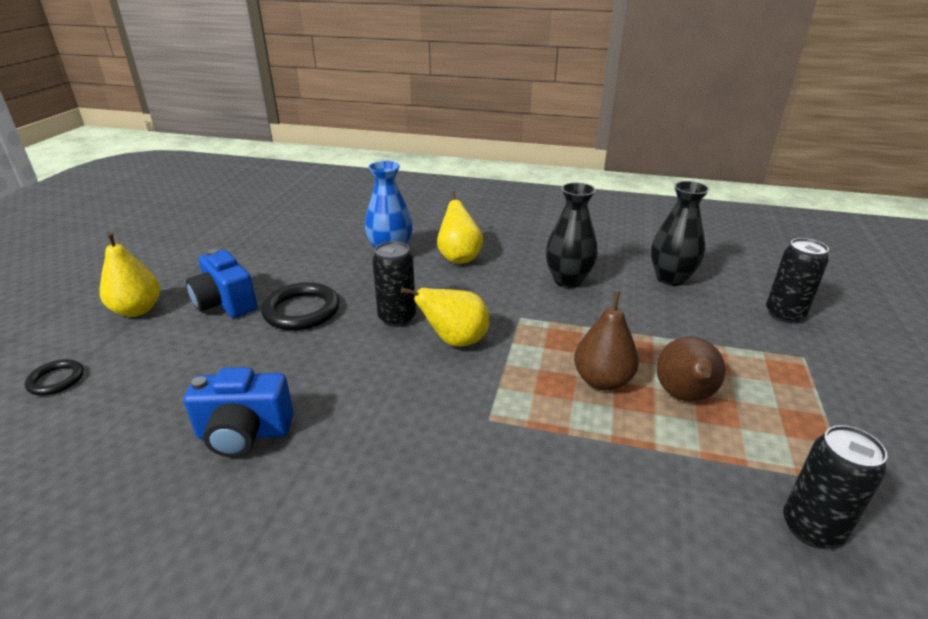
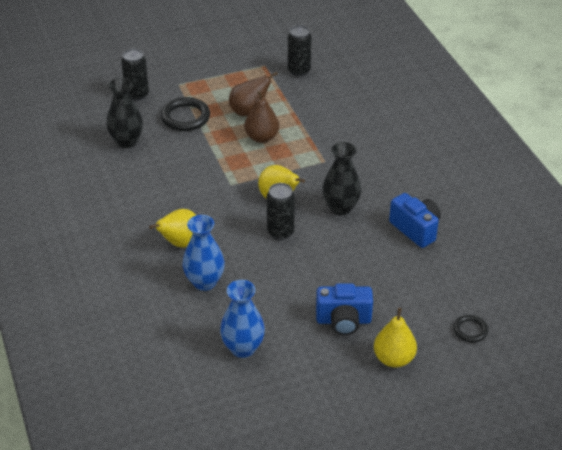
camera: 125 degrees left, 10 degrees up
(225, 303) = (343, 320): blue camera -> blue camera turned 75 degrees clockwise
(291, 244) = (243, 348): none -> blue vase
(301, 311) = (314, 278): black ring -> black ring (185, 117)
(568, 280) = (168, 181): black vase -> black vase (340, 207)

